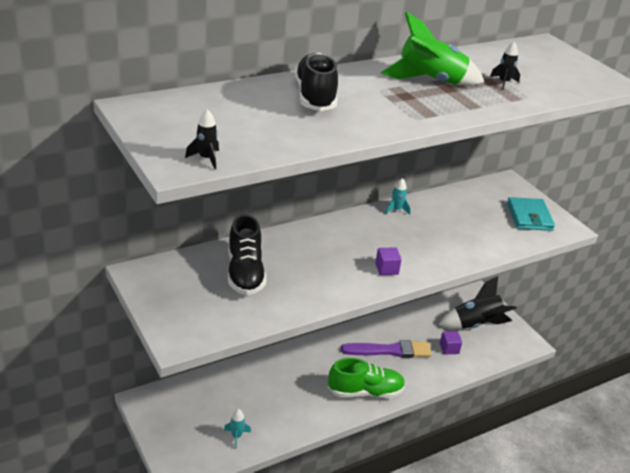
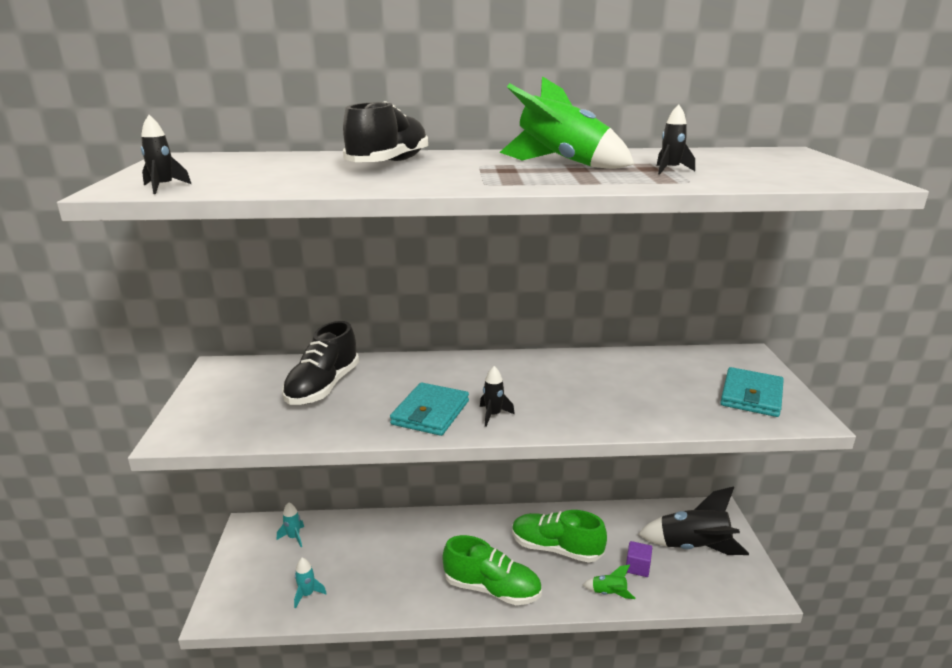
camera: 30 degrees right, 10 degrees down
(343, 277) = (430, 413): none -> turquoise wallet
(386, 269) = (493, 415): purple cube -> black rocket
(389, 350) = (556, 548): purple brush -> green shoe
(396, 210) = (565, 359): turquoise rocket -> turquoise rocket (294, 537)
(441, 372) = (609, 593): none -> green rocket

